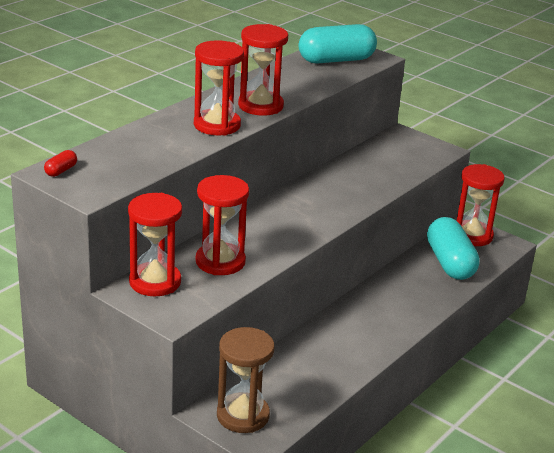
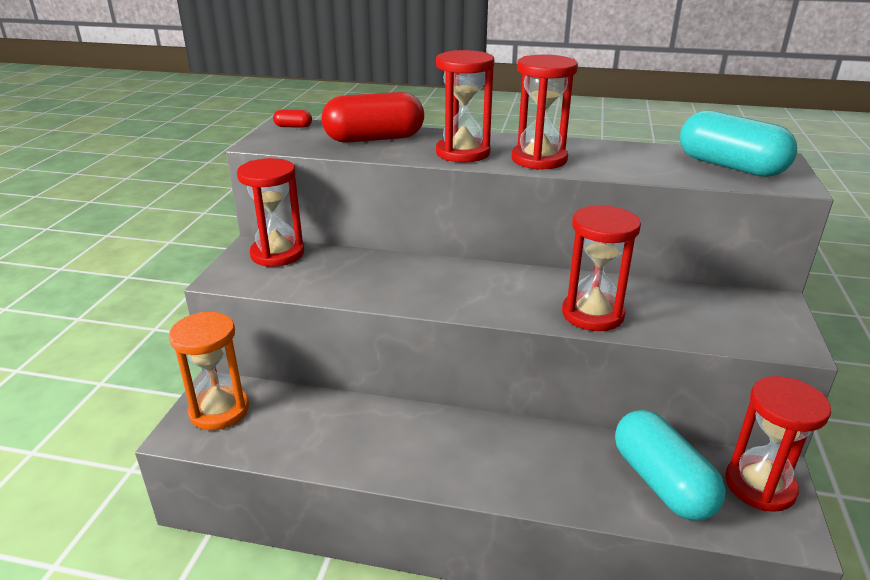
camera: 65 degrees right, 0 degrees up
(142, 146) = (374, 139): none -> red capsule
(220, 262) = (341, 273): red hourglass -> red hourglass (592, 314)
(243, 415) = (219, 410): brown hourglass -> orange hourglass
(449, 263) = (661, 482): turquoise capsule -> turquoise capsule turned 75 degrees counterclockwise

